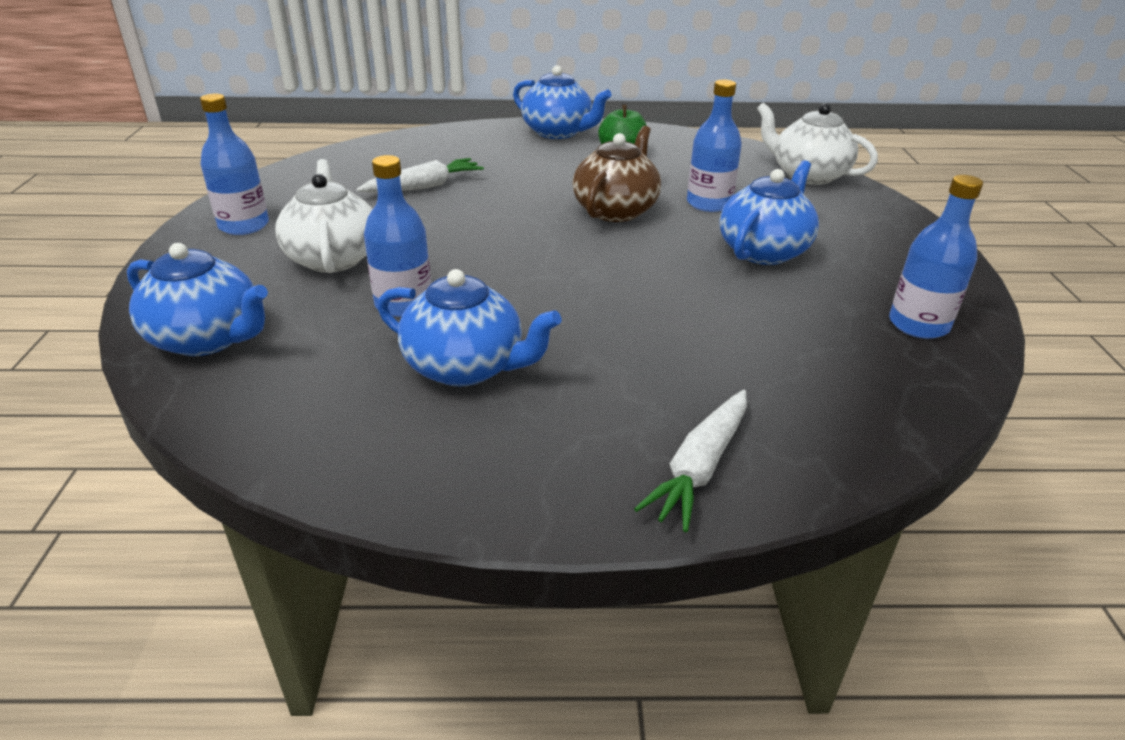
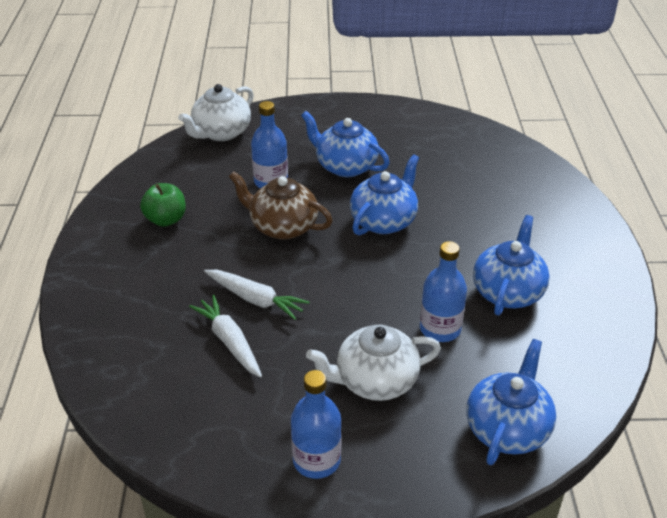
camera: 90 degrees left, 5 degrees up
(558, 132) = (100, 258): blue teapot -> blue teapot (384, 221)
(700, 468) = (567, 209): white carrot -> white carrot (255, 299)
(918, 324) = (426, 127): blue bottle -> none

